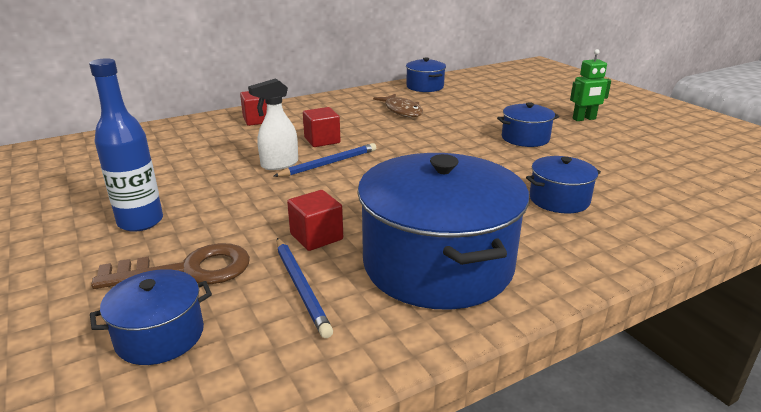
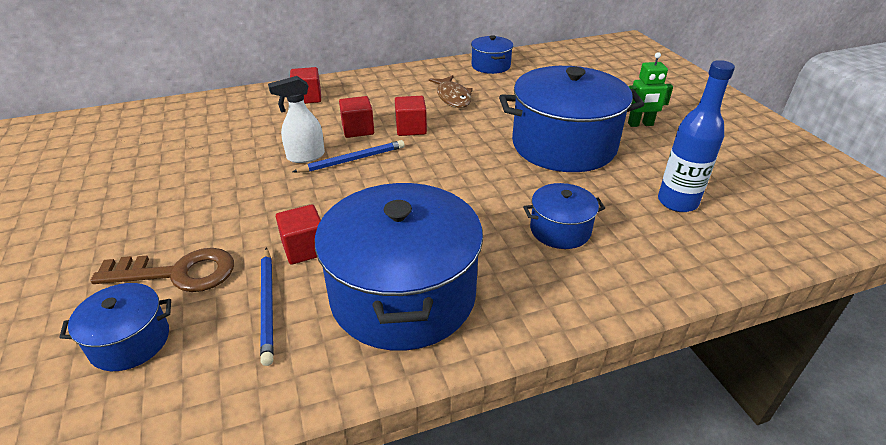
camera: 10 degrees right, 10 degrees up
(140, 222) = (157, 212): blue bottle -> blue bottle (677, 202)
(374, 136) = (411, 128): none -> red cube
(525, 138) = (563, 145): blue pot -> blue pot, size x2.10

